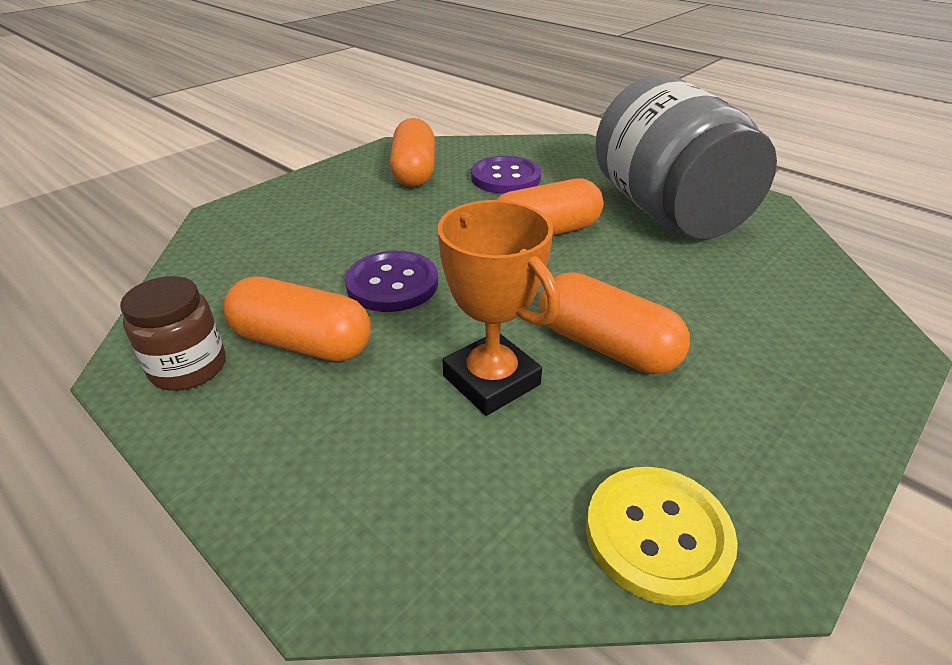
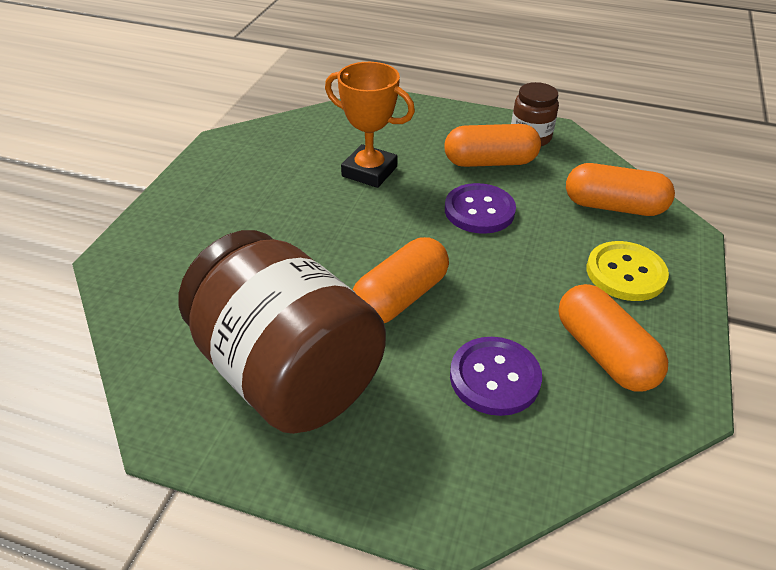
camera: 155 degrees right, 5 degrees up
(606, 346) = (311, 207): orange capsule -> orange capsule (613, 206)
(657, 535) = (267, 137): yellow button -> yellow button (625, 273)
(667, 211) = (287, 372): grey jar -> brown jar

